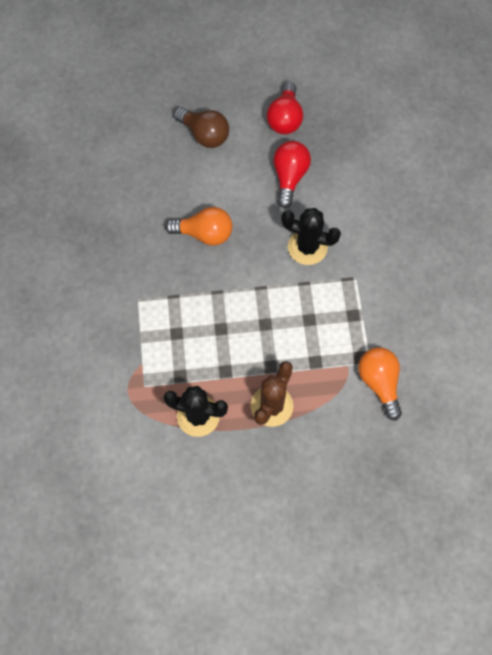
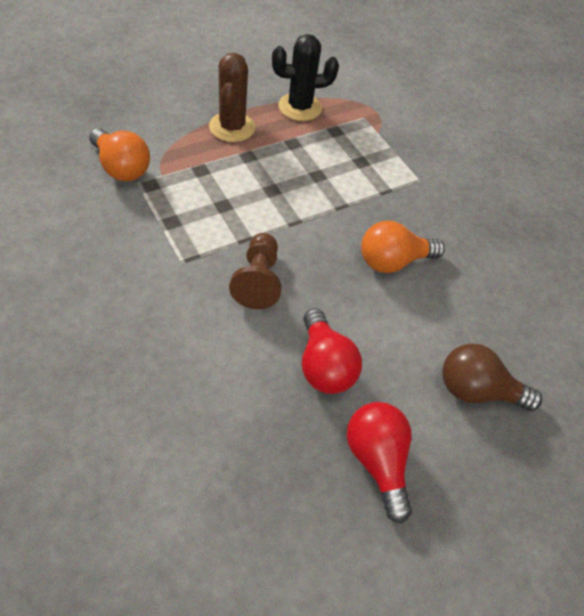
camera: 150 degrees right, 15 degrees down
(307, 247) = (258, 280): black cactus -> brown pawn

